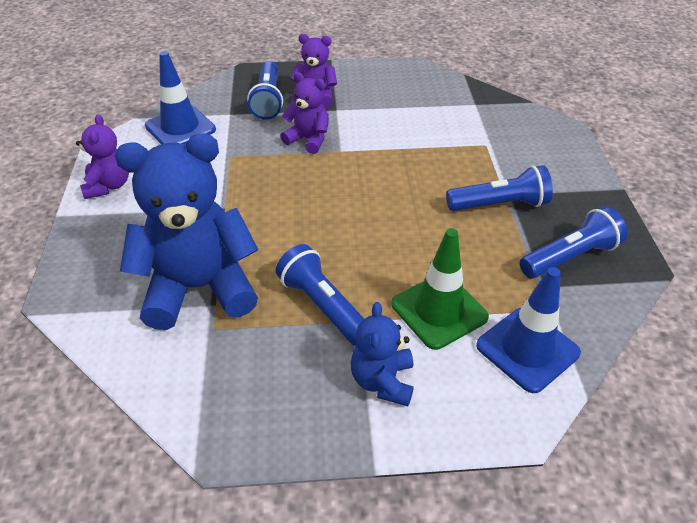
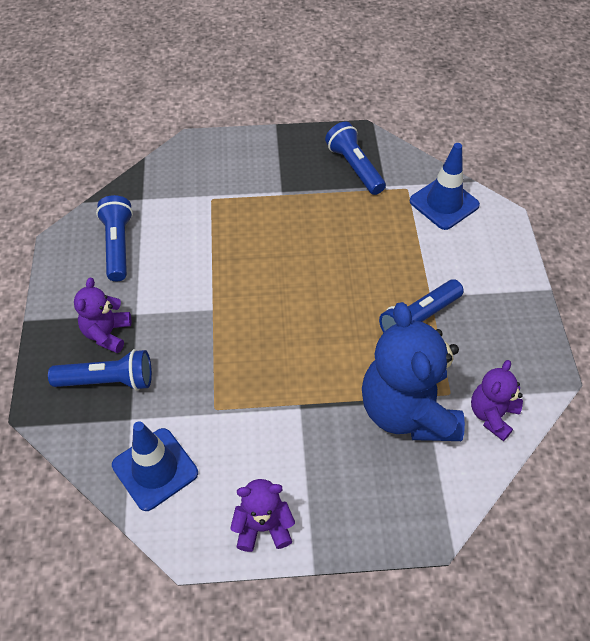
camera: 90 degrees left, 10 degrees up
(308, 139) = (191, 337): purple teddy bear -> purple teddy bear (492, 415)
(382, 381) = (483, 283): blue teddy bear -> none
(439, 310) = (415, 247): green traffic cone -> none
(499, 205) = (295, 199): blue flashlight -> blue flashlight (118, 245)

